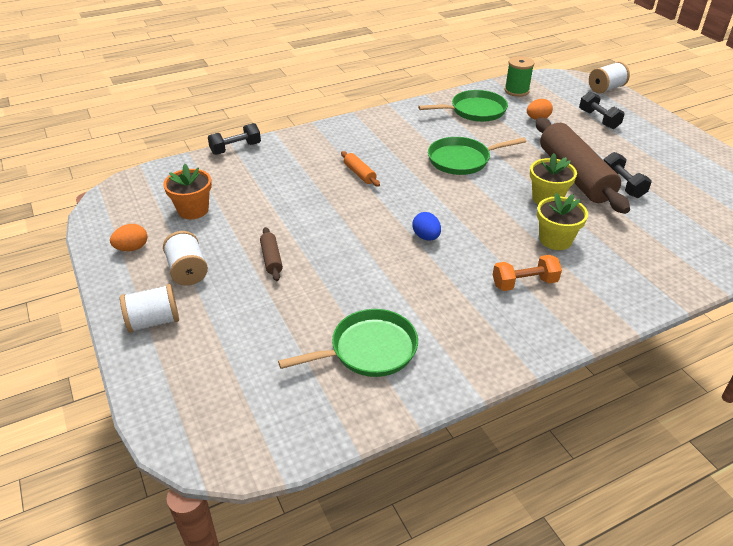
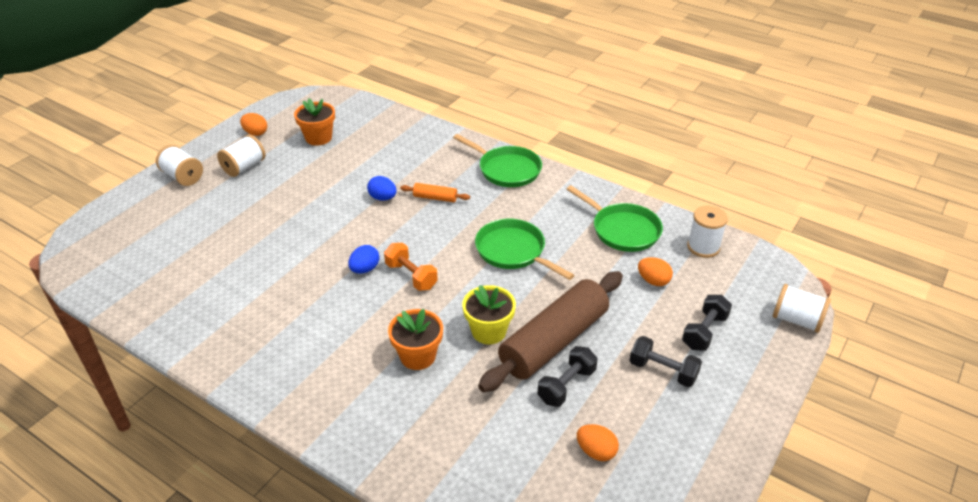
camera: 60 degrees right, 0 degrees up
(236, 148) = (419, 121): black dumbbell -> black dumbbell (663, 371)
(271, 259) = (281, 198): brown rolling pin -> none
(332, 200) = (383, 198): none -> blue egg
(359, 174) = (435, 198): orange rolling pin -> orange rolling pin turned 75 degrees clockwise
(369, 350) = (198, 287): green pan -> green pan (506, 170)
(516, 91) = (703, 247): green spool -> white spool
(524, 283) = (333, 352): orange dumbbell -> orange dumbbell (411, 276)
(555, 240) = (418, 356): yellow flower pot -> orange flower pot
(689, 194) = (596, 451): none -> orange egg

